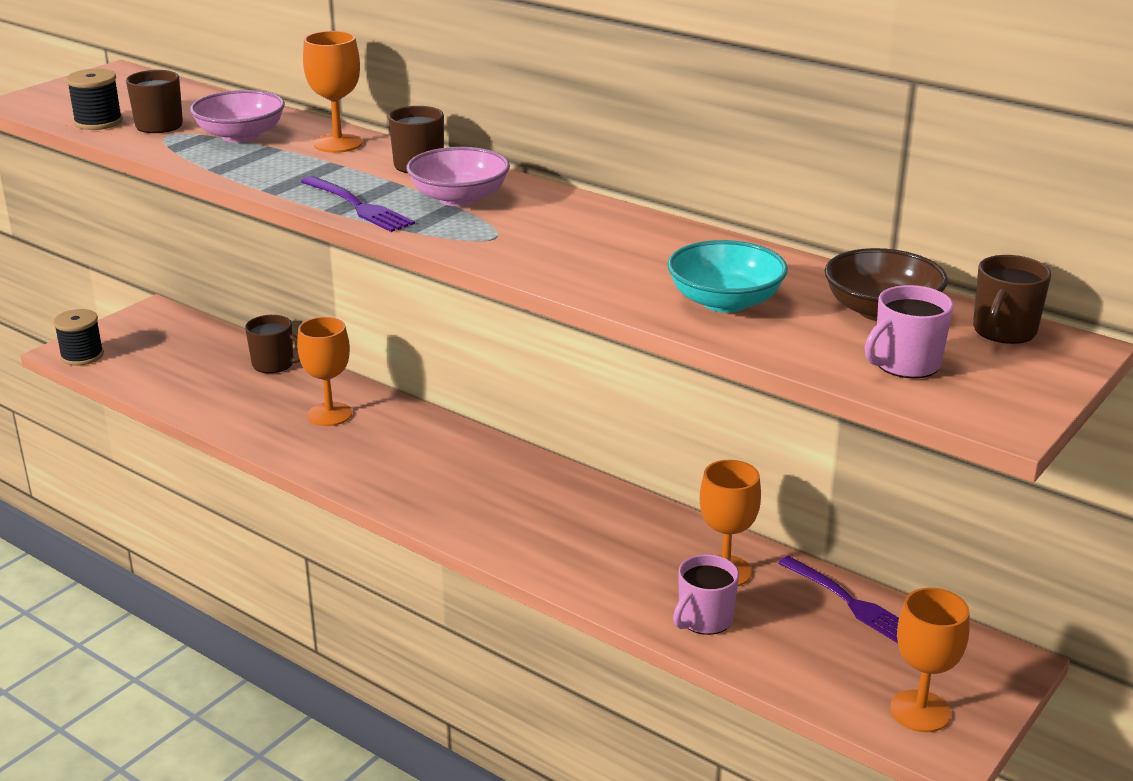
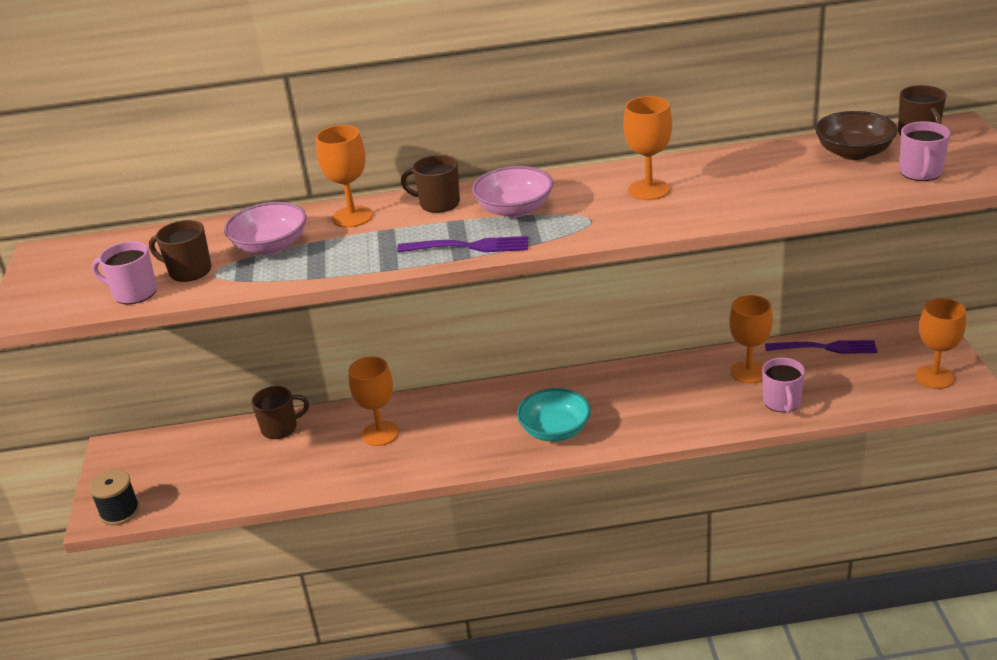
camera: 40 degrees left, 5 degrees up
(98, 122) = (134, 293): black spool -> pink mug
(601, 240) = (649, 190): none -> orange goblet
(725, 301) = (782, 188): turquoise bowl -> turquoise bowl (555, 430)

